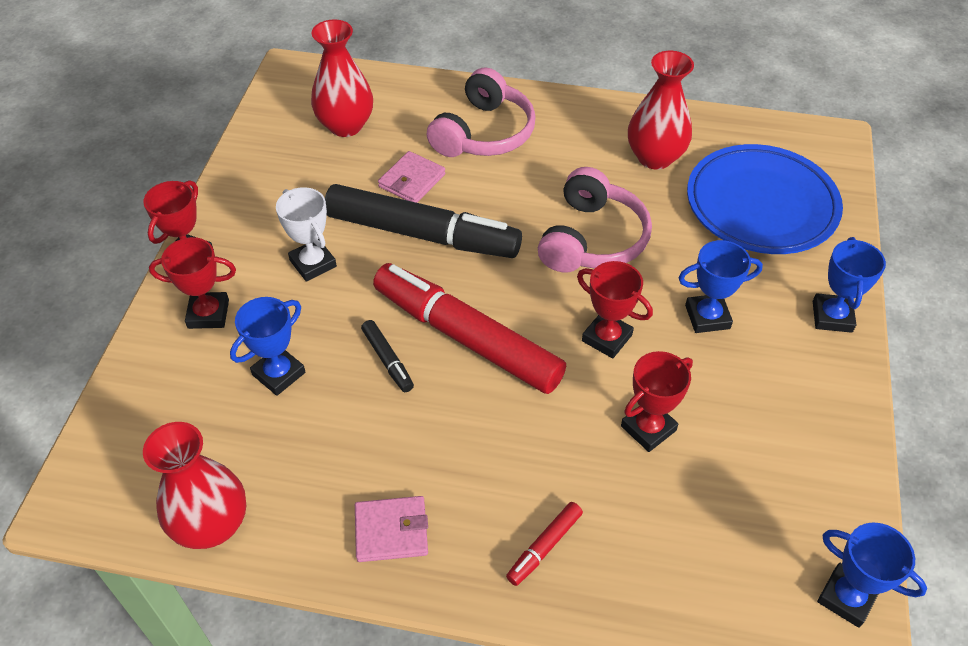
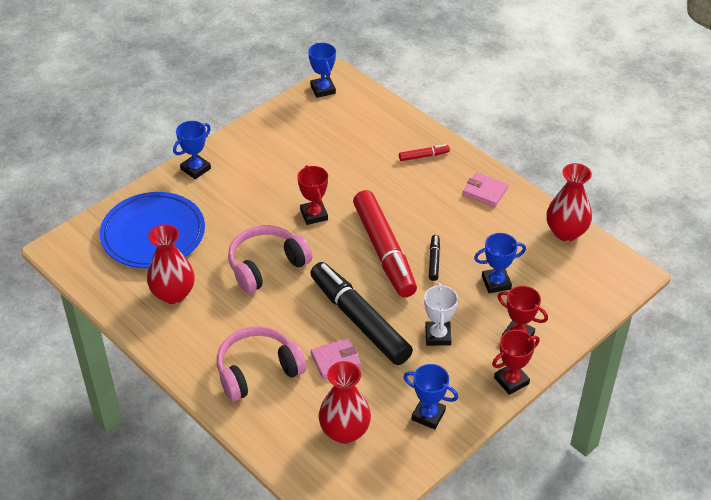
camera: 145 degrees left, 5 degrees down
(648, 428) = (336, 171): red trophy -> none
(707, 317) = (254, 199): blue trophy -> blue trophy (428, 415)

